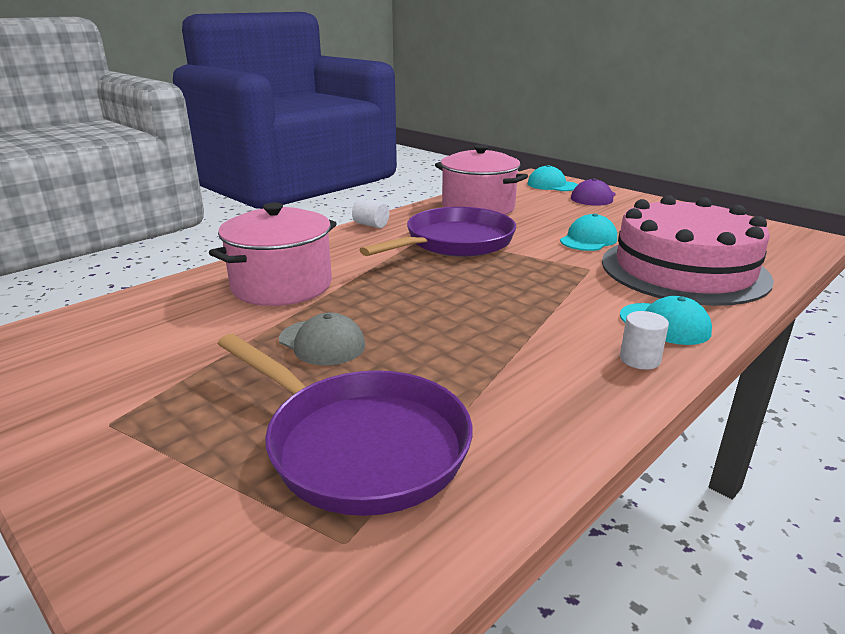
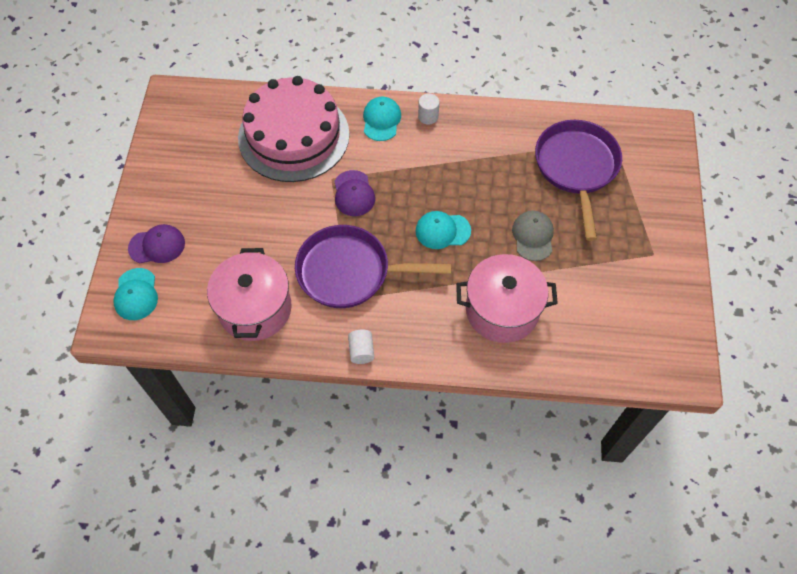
camera: 130 degrees left, 35 degrees up
(552, 271) = (354, 193): none -> purple cap
(588, 239) = (276, 202): turquoise cap -> turquoise cap (442, 231)

